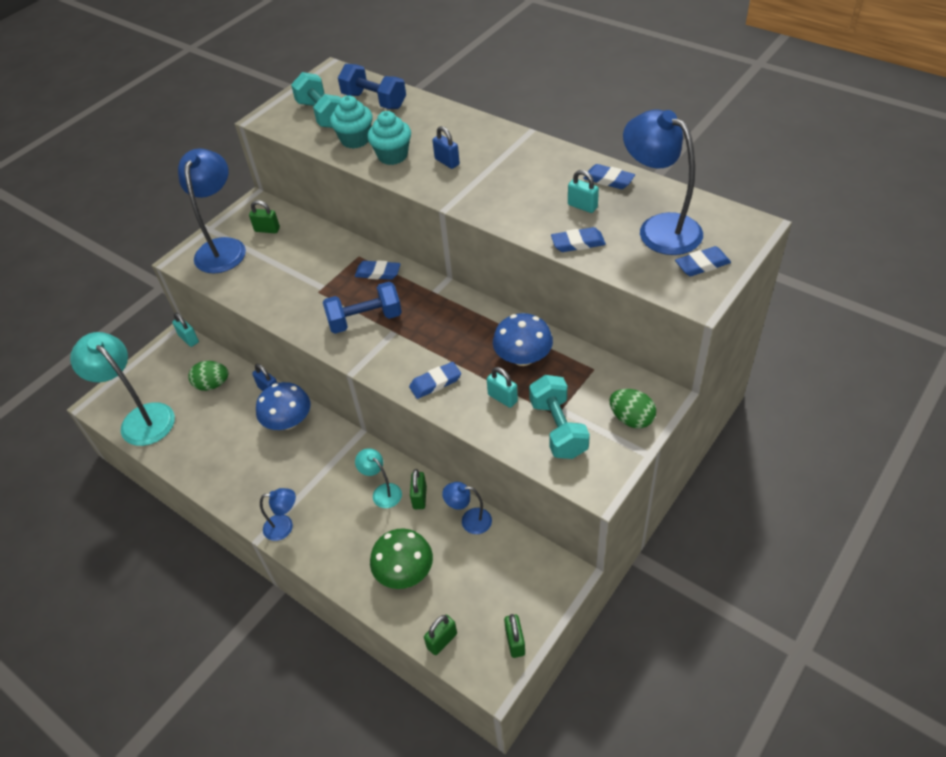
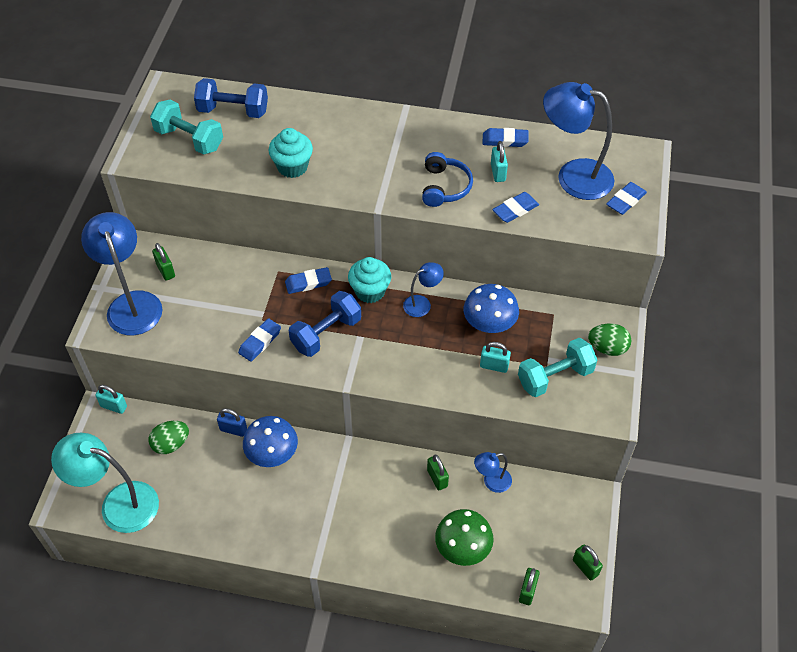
camera: 30 degrees left, 5 degrees up
(267, 230) = (166, 270): green padlock -> green padlock turned 75 degrees clockwise
(284, 527) = (332, 551): blue lamp -> blue lamp (422, 303)
(355, 140) = (243, 159): turquoise cupcake -> turquoise cupcake (370, 291)
(382, 492) = (401, 485): turquoise lamp -> none
(435, 383) = (428, 372): blue eraser -> blue eraser (260, 342)
(447, 162) = (349, 160): blue padlock -> none
(520, 206) = (444, 187): none -> blue headphones
(558, 428) = (555, 377): turquoise dumbbell -> turquoise dumbbell turned 75 degrees counterclockwise
(582, 206) = (498, 172): turquoise padlock -> turquoise padlock turned 75 degrees clockwise

